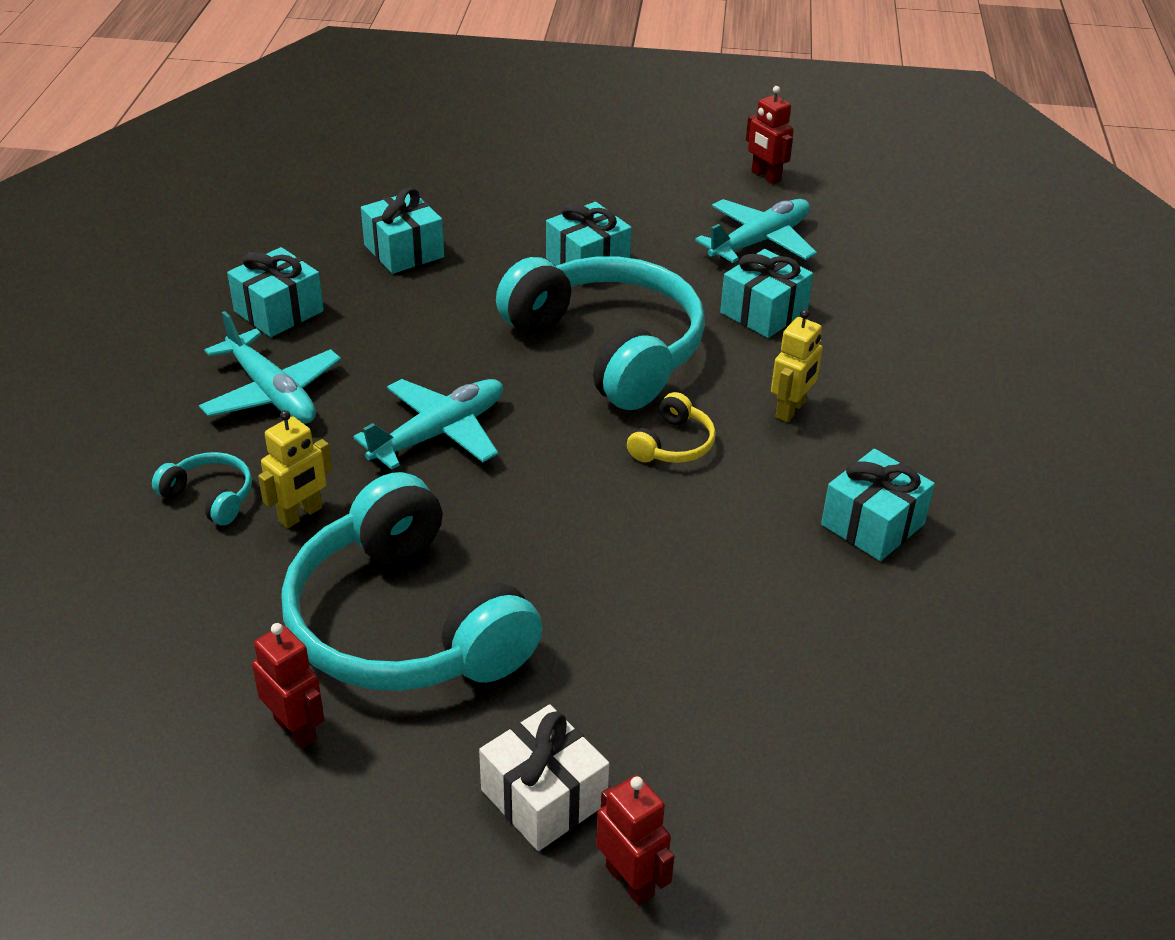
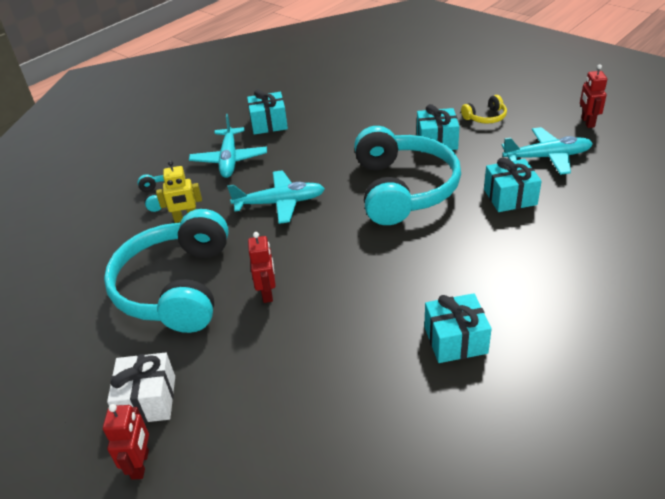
camera: 40 degrees right, 0 degrees up
(296, 729) = (88, 314): red robot -> red robot (267, 293)
(404, 251) = (351, 111): turquoise gift -> none
(672, 444) = (386, 250): yellow headphones -> yellow headphones (485, 117)
(791, 410) = (471, 256): yellow robot -> none

